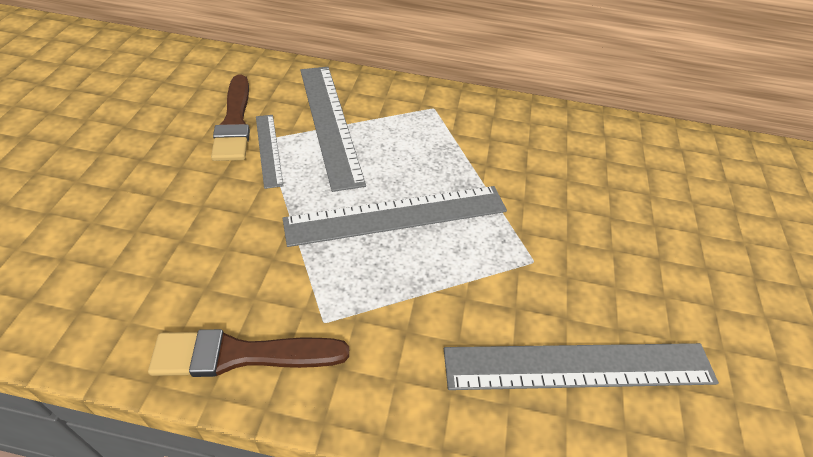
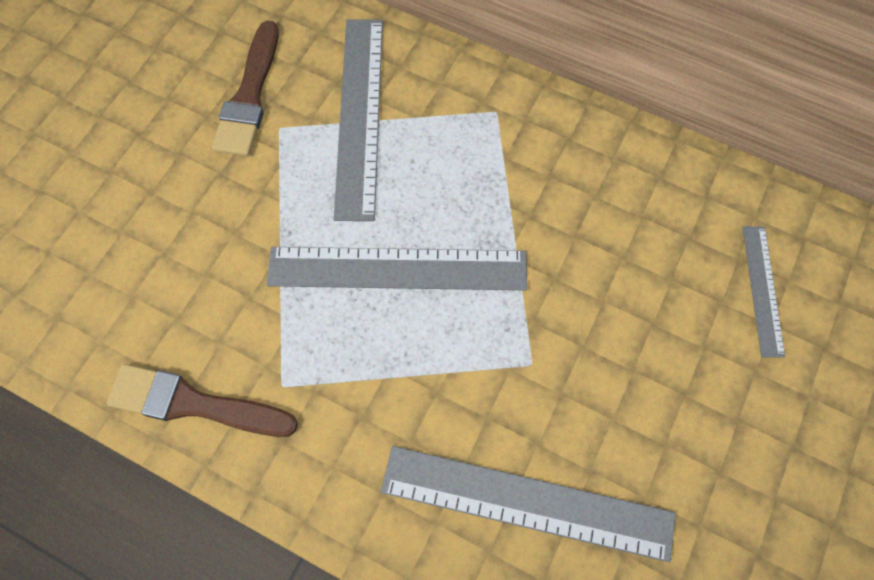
camera: 20 degrees right, 20 degrees up
(269, 149) = (279, 145): grey ruler -> grey ruler (763, 289)

